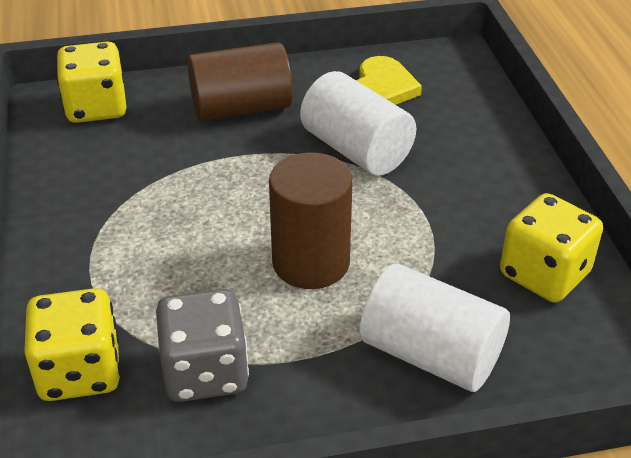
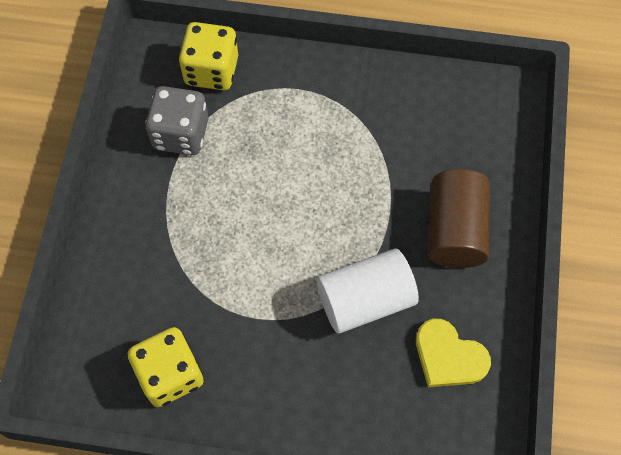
camera: 110 degrees right, 25 degrees up
(96, 108) = (490, 124): yellow dice -> none
(311, 262) = (249, 222): brown cylinder -> none
(431, 355) = (135, 264): white cylinder -> none

